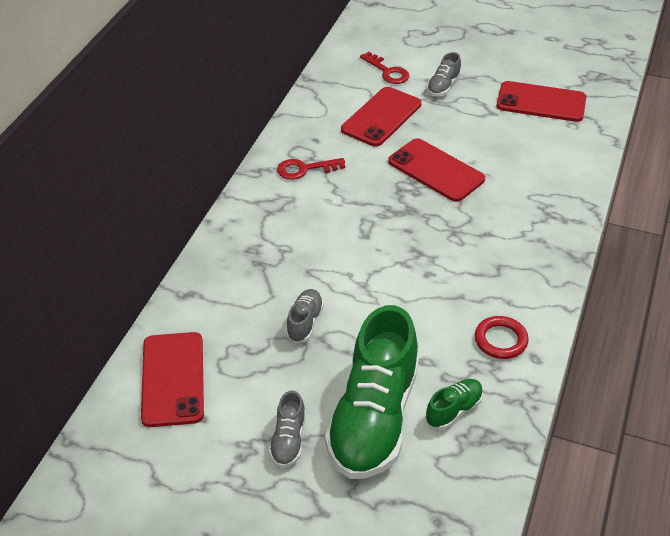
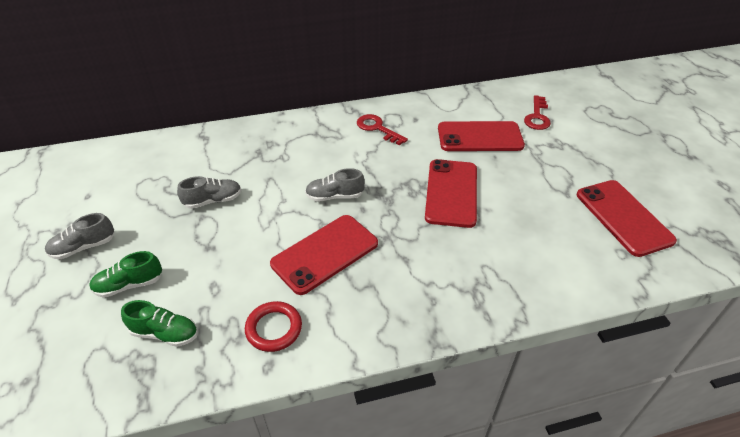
camera: 55 degrees right, 0 degrees up
(172, 379) = (118, 166): red phone -> red phone (325, 253)
(373, 418) = (129, 285): green shoe -> green shoe, size x0.43
(443, 86) = (560, 151): grey shoe -> grey shoe (335, 196)

